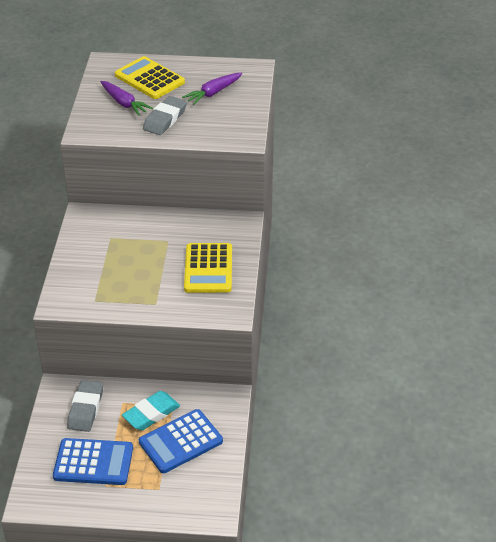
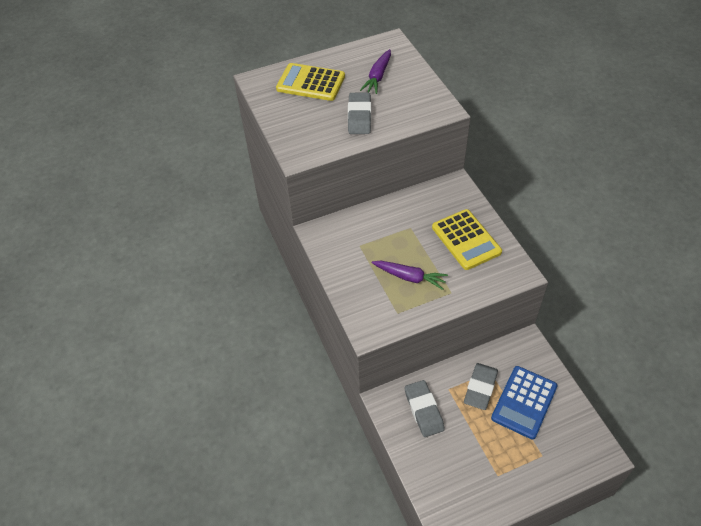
camera: 25 degrees left, 10 degrees up
(93, 462) = (471, 458): blue calculator -> none
(124, 103) = (309, 114): purple carrot -> purple carrot (409, 277)
(151, 414) = (480, 388): turquoise eraser -> grey eraser

